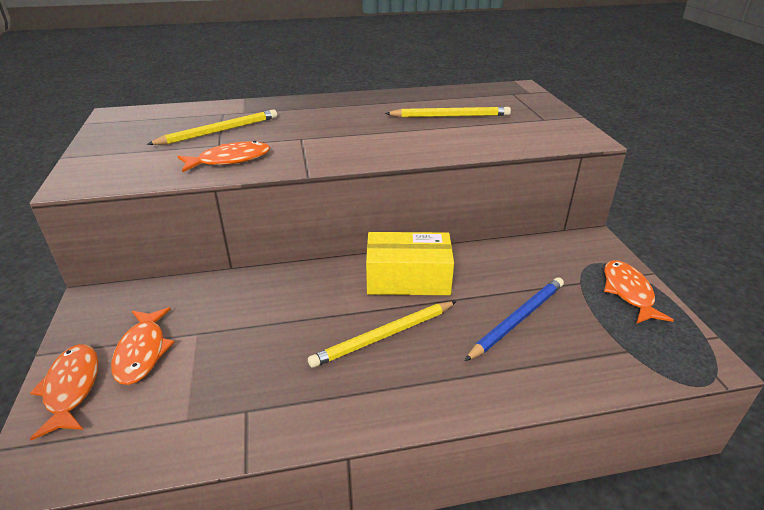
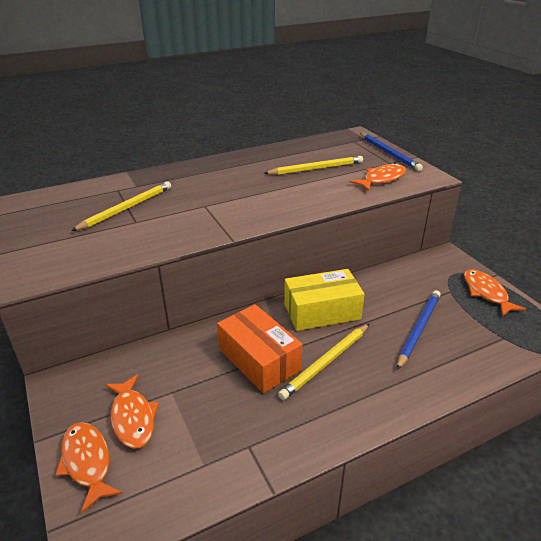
camera: 15 degrees left, 0 degrees up
(230, 160) = (156, 235): orange fish -> orange fish (381, 179)
(309, 318) = (259, 359): none -> orange box
(549, 110) = (389, 153): none -> blue pencil

